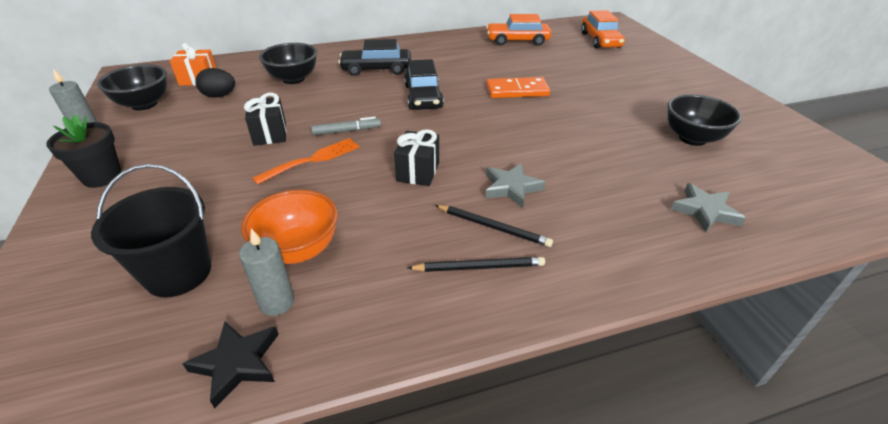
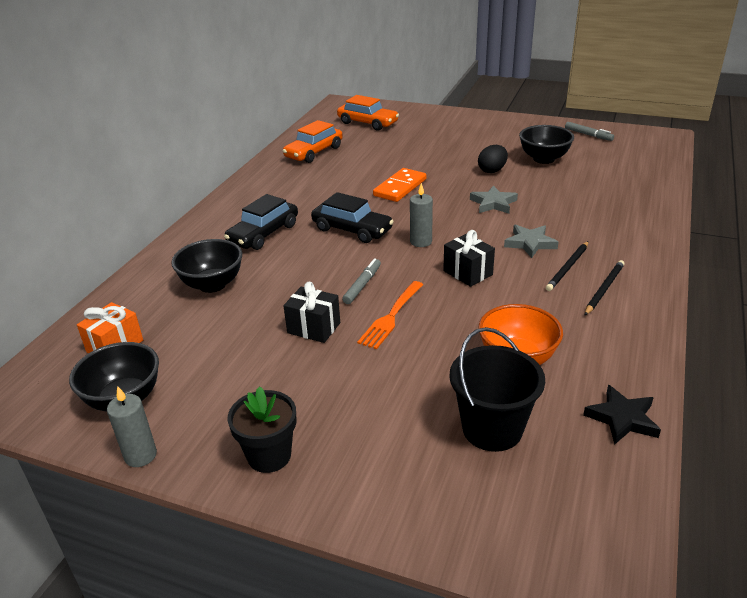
camera: 50 degrees left, 5 degrees down
(219, 96) = (182, 340): black egg -> black egg (492, 170)
(277, 302) = (571, 385): grey candle -> grey candle (421, 242)
(312, 160) = (391, 317): orange fork -> orange fork turned 150 degrees counterclockwise
(493, 227) = (568, 268): black pencil -> black pencil turned 150 degrees clockwise
(705, 211) = (619, 193): grey star -> grey star (493, 203)
(799, 146) = (588, 135): none -> grey marker

